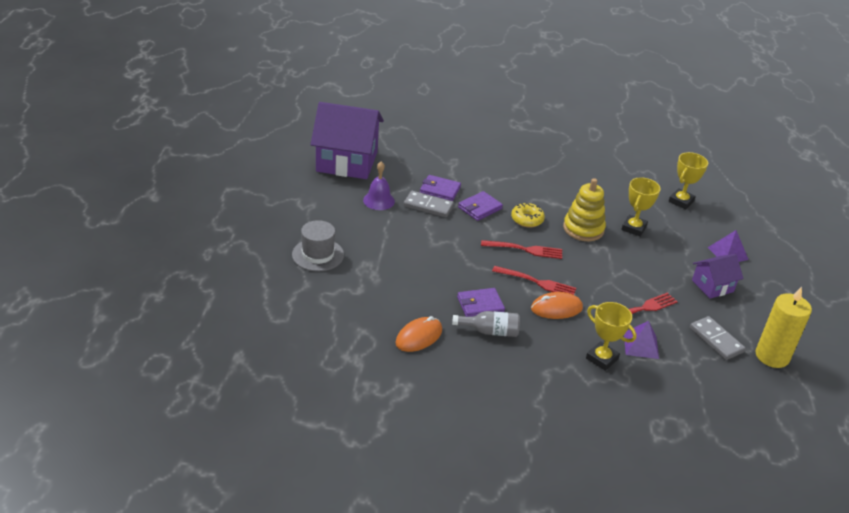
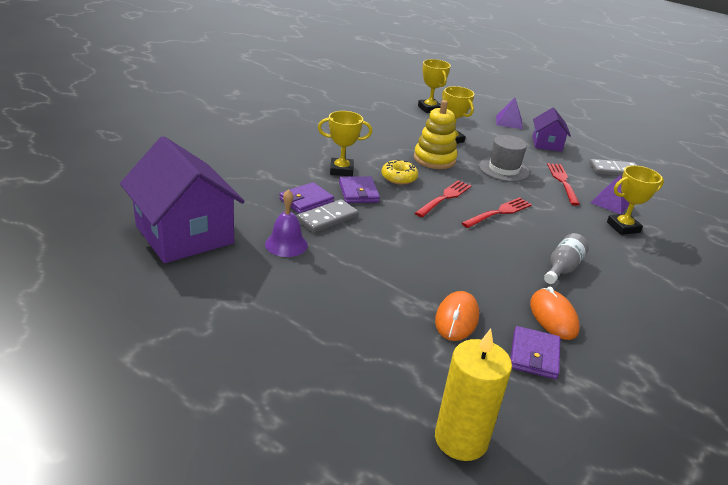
camera: 60 degrees left, 5 degrees down
(318, 255) = (355, 332): grey hat -> grey hat (504, 169)
(347, 161) = (184, 234): purple house -> purple house turned 75 degrees counterclockwise
(480, 305) = (518, 257): purple wallet -> purple wallet (534, 355)
(502, 191) = (341, 170): none -> yellow trophy
(556, 308) = (543, 219): orange mouse -> orange mouse (456, 319)
(772, 356) = (640, 160): yellow candle -> yellow candle (461, 439)

